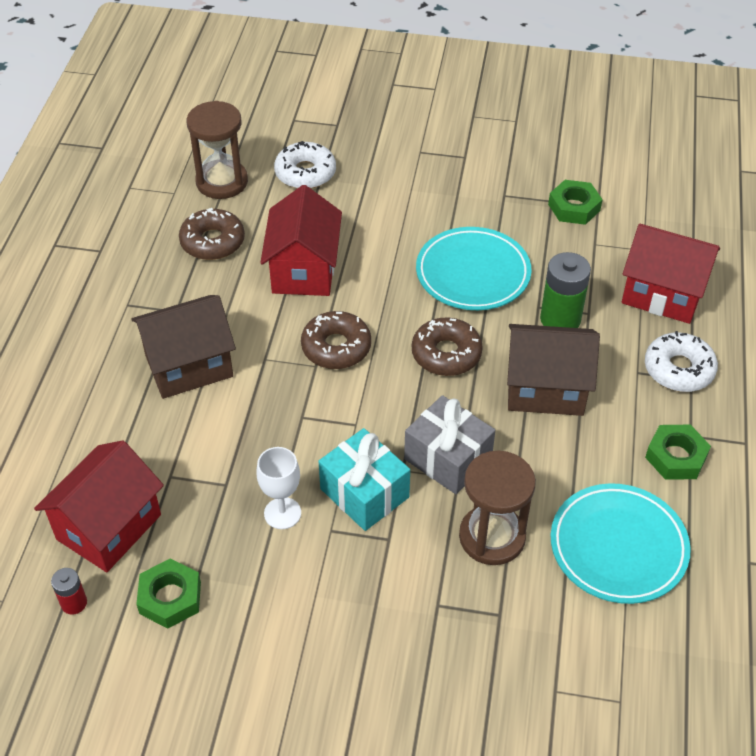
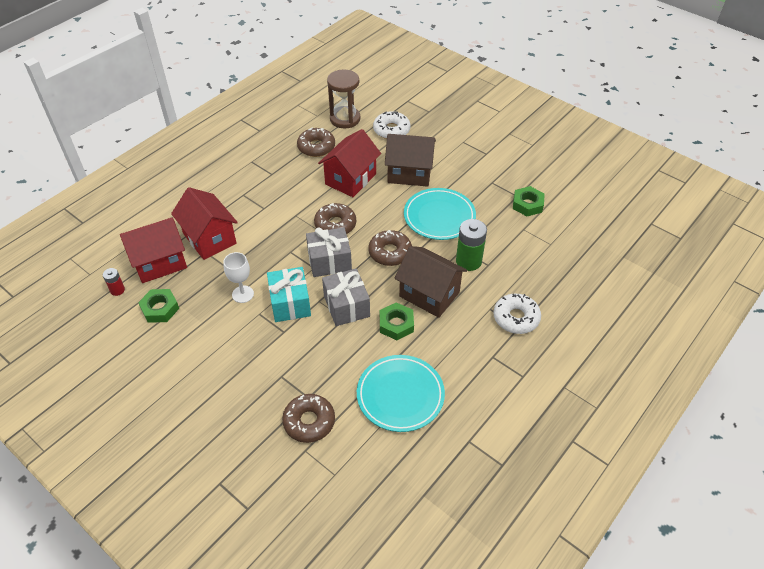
camera: 30 degrees right, 0 degrees up
(189, 366) = (256, 203): brown house -> brown house (409, 173)
(371, 405) = (329, 261): none -> grey gift
(492, 537) = (336, 356): brown hourglass -> none
(528, 648) = (309, 422): none -> brown donut
(662, 294) = (541, 273): red house -> red house (209, 238)
(676, 457) = (474, 364): green nut -> green nut (396, 324)

